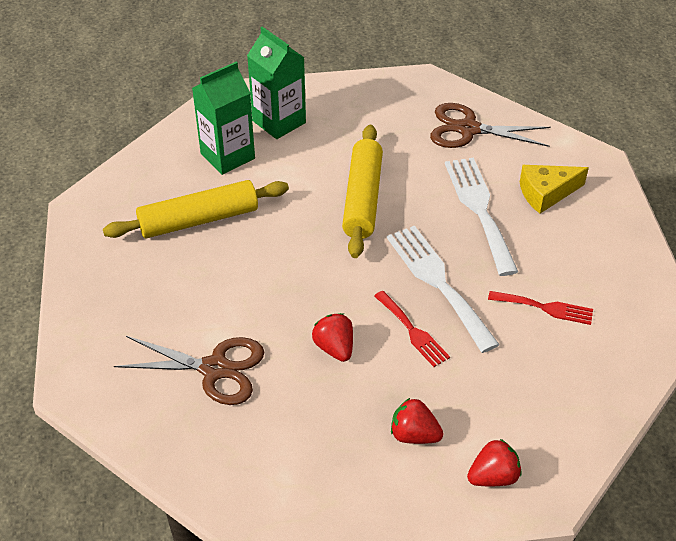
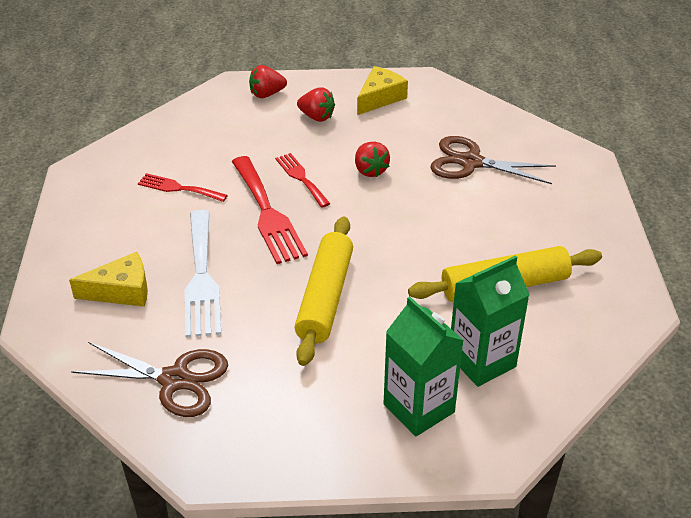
camera: 175 degrees left, 5 degrees down
(332, 481) = (380, 98): none -> yellow cheese
(438, 282) = (267, 213): white fork -> red fork

